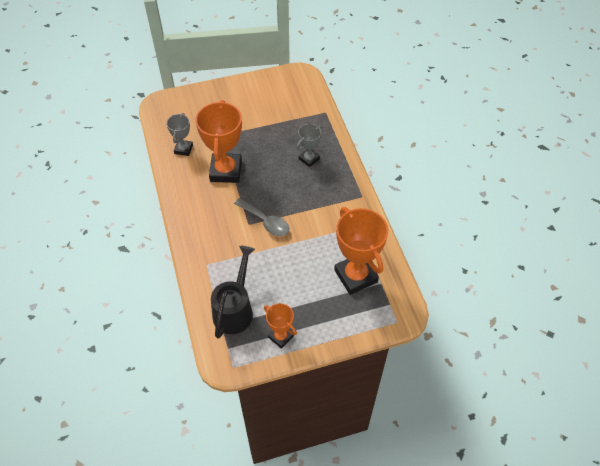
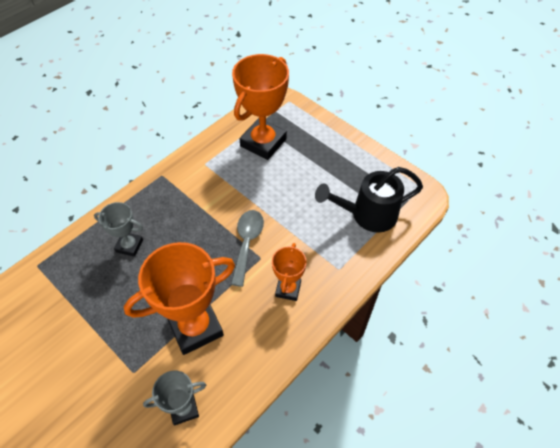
camera: 120 degrees left, 0 degrees up
(281, 337) = (365, 167): orange trophy -> orange trophy (288, 289)

